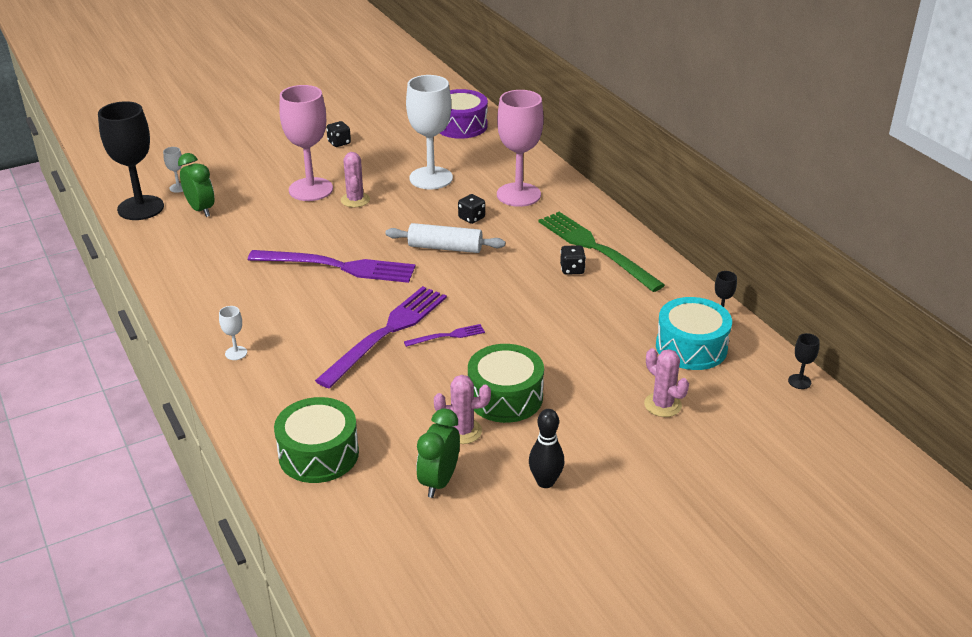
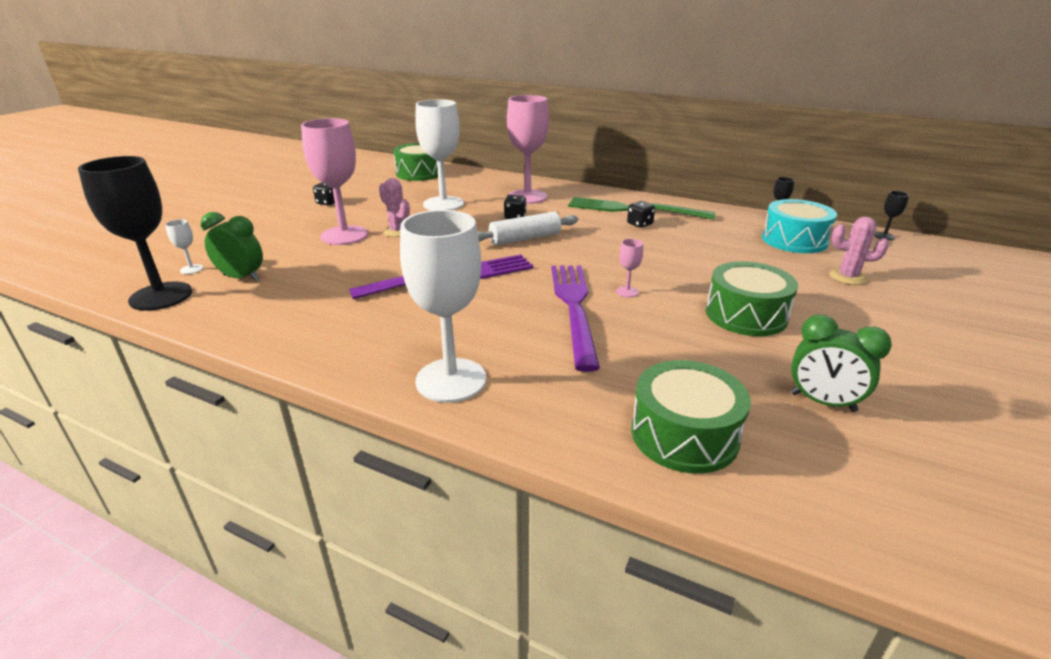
camera: 35 degrees left, 5 degrees down
(236, 353) = (451, 380): white goblet -> white goblet, size x2.47
(439, 481) = (822, 402): green clock -> green clock turned 45 degrees counterclockwise
(447, 336) = (627, 292): purple fork -> pink goblet
(461, 126) = (419, 173): purple drum -> green drum
(462, 431) = (764, 353): pink cactus -> none
(545, 482) = (889, 361): black bowling pin -> none

